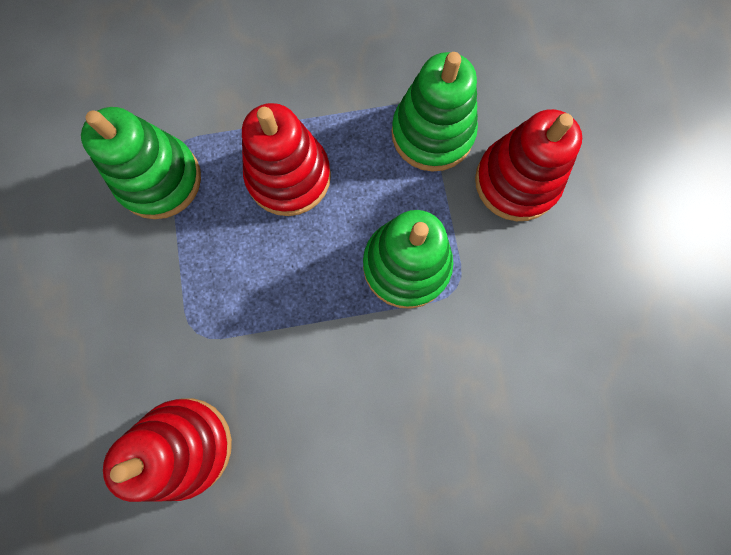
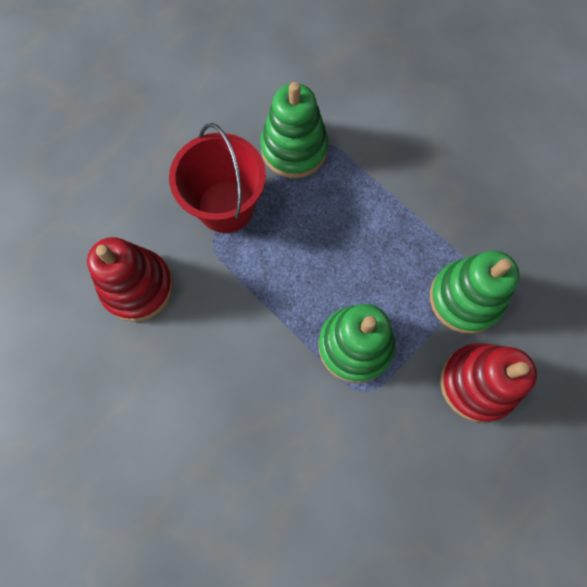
camera: 55 degrees right, 5 degrees down
(168, 292) = (226, 206): none -> red bucket
(289, 176) = (357, 225): red stacking toy -> none

